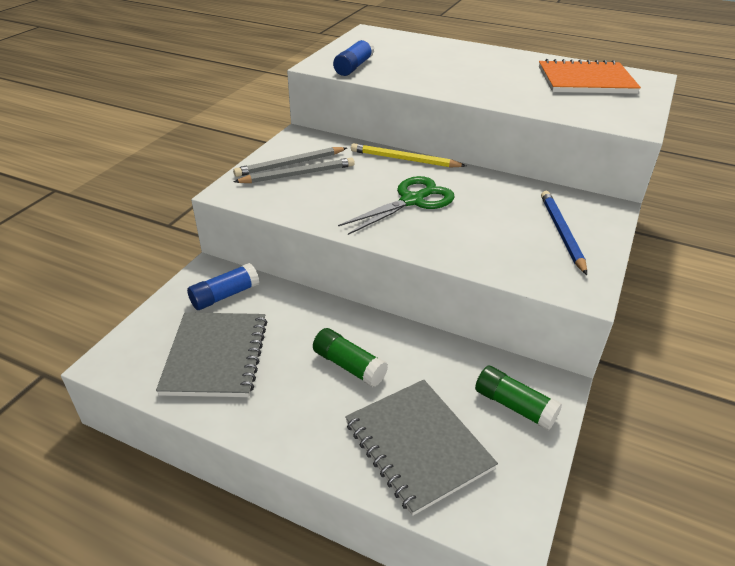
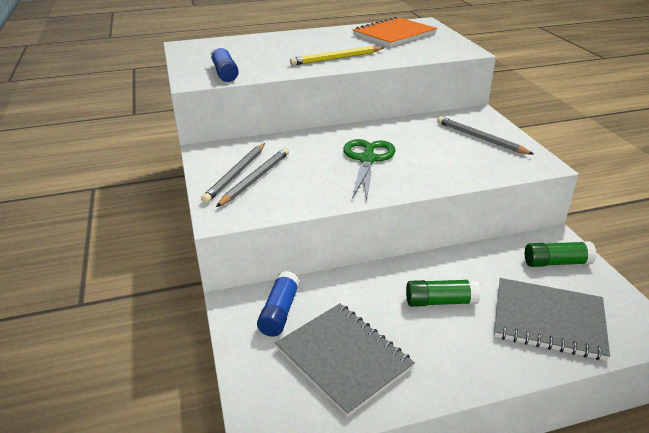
camera: 40 degrees left, 5 degrees down
(404, 159) = (316, 135): yellow pencil -> yellow pencil (336, 58)
(562, 233) = (480, 138): blue pencil -> grey pencil

